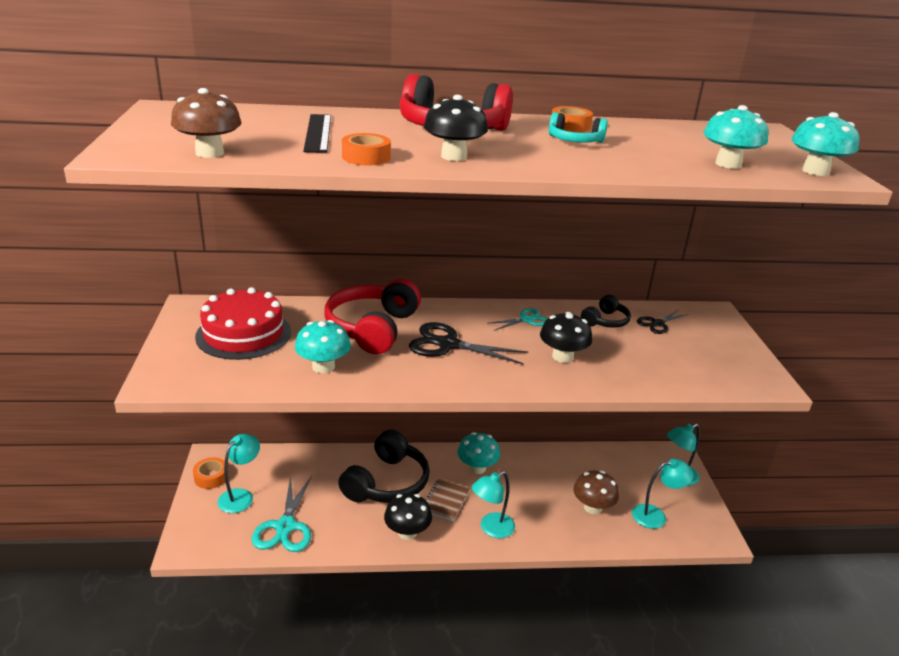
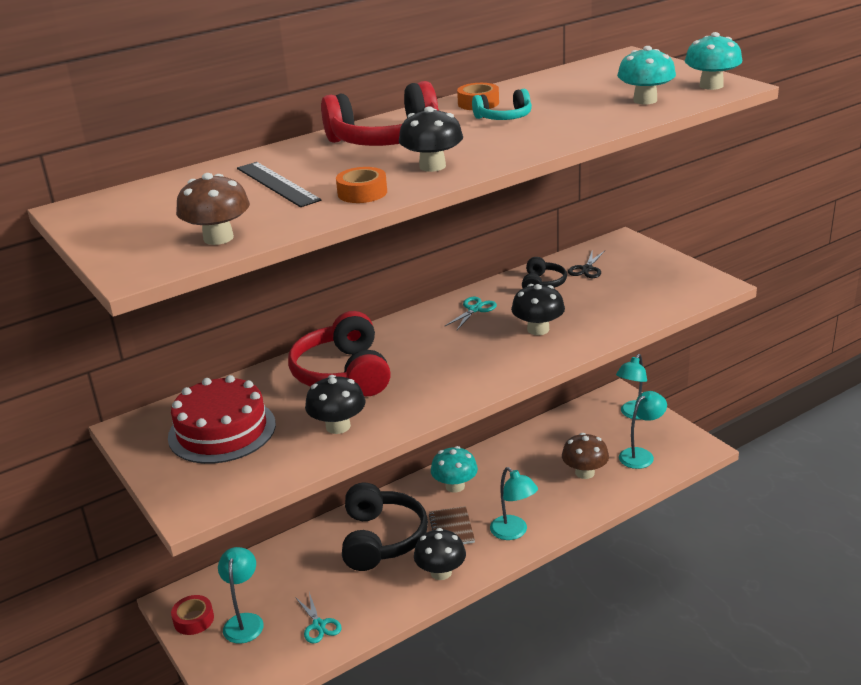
camera: 25 degrees left, 0 degrees up
(211, 477) = (193, 619): orange tape -> red tape
(285, 527) = (319, 625): turquoise scissors -> turquoise scissors, size x0.57
(323, 367) = (338, 426): turquoise mushroom -> black mushroom
(448, 344) = (429, 359): black scissors -> none
(491, 529) = (513, 532): turquoise lamp -> turquoise lamp turned 60 degrees counterclockwise

